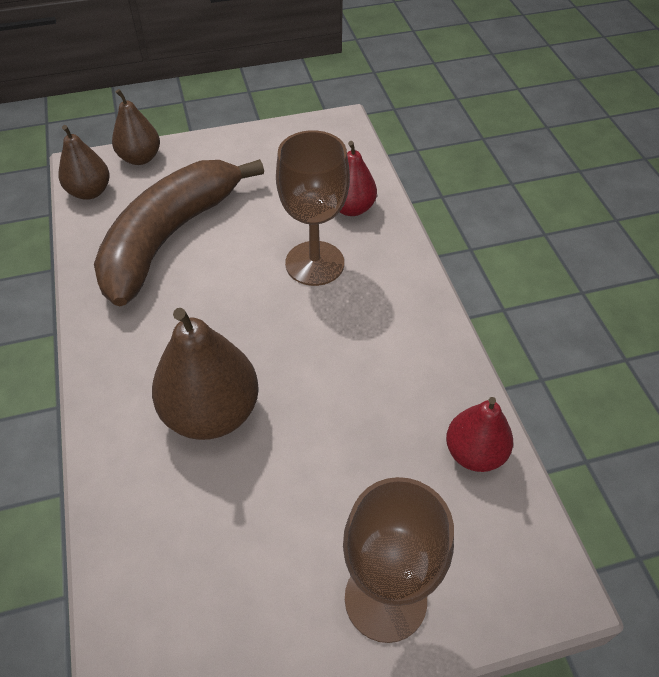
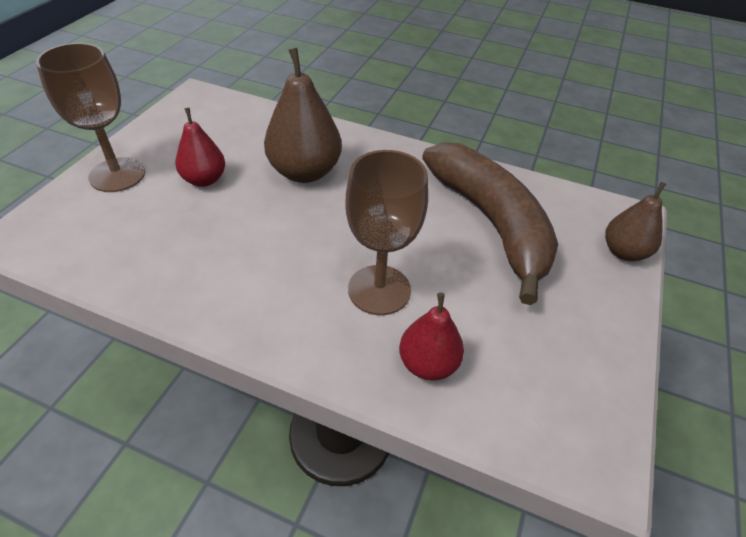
camera: 125 degrees right, 5 degrees down
(90, 192) = (588, 205): brown pear -> none
(474, 453) = (119, 264): red pear -> red pear (204, 180)

